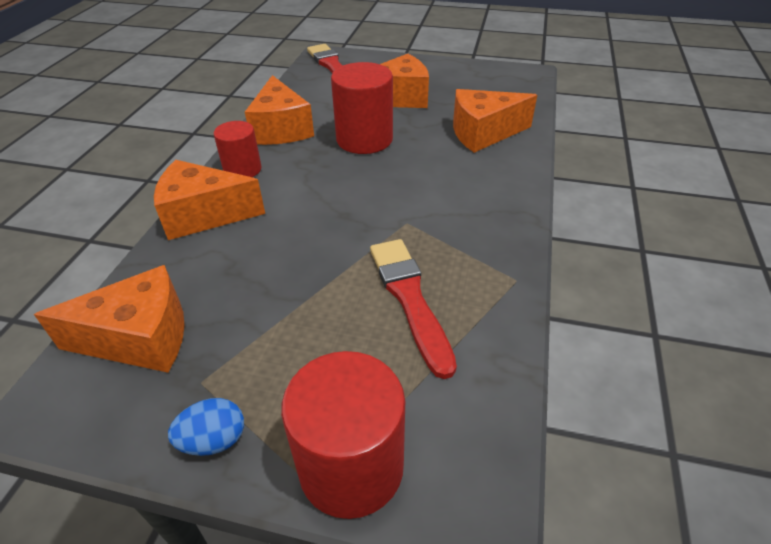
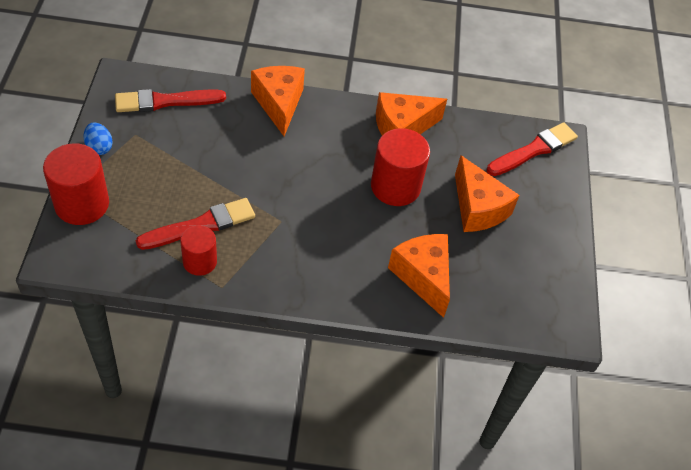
camera: 75 degrees right, 10 degrees up
(140, 338) = (166, 101): orange cheese -> red brush
(242, 170) = (337, 114): red cylinder -> red cylinder (200, 262)

